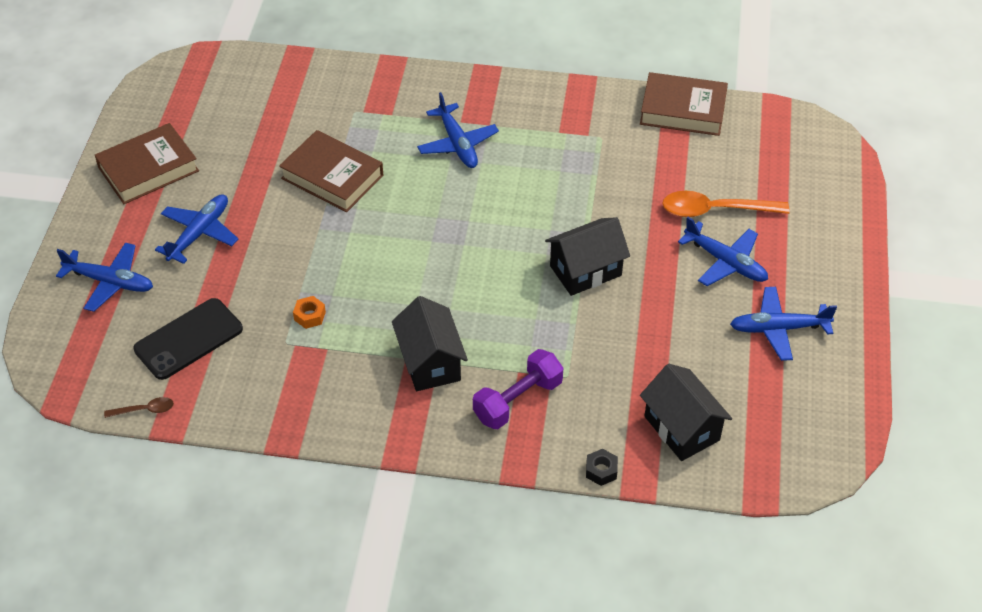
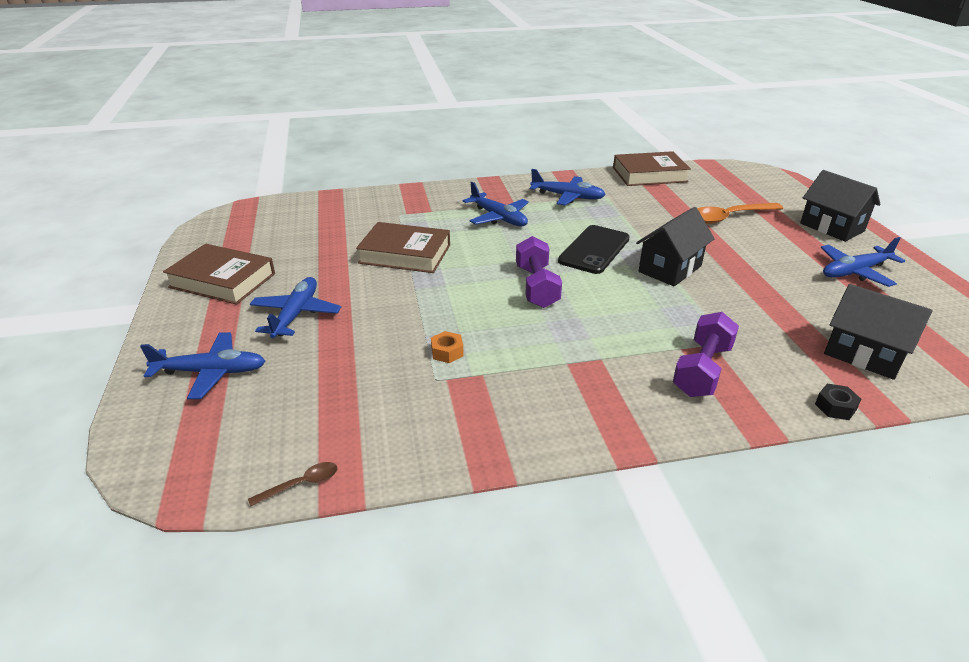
camera: 20 degrees left, 15 degrees down
(148, 169) = (222, 280): brown book -> brown book turned 75 degrees clockwise
(188, 339) = (325, 401): black phone -> black phone (594, 250)
(430, 362) = (594, 361): black house -> black house (832, 227)
(435, 258) = (536, 286): none -> purple dumbbell
(725, 262) = (769, 243): blue plane -> blue plane (567, 196)

